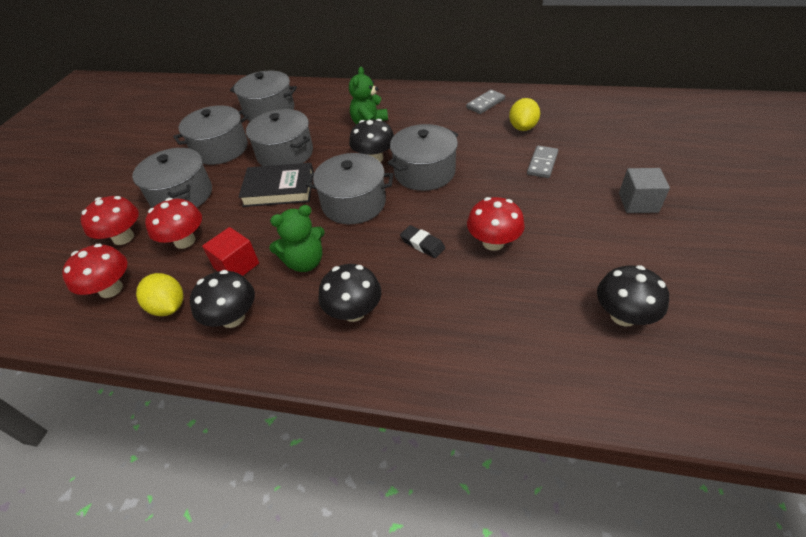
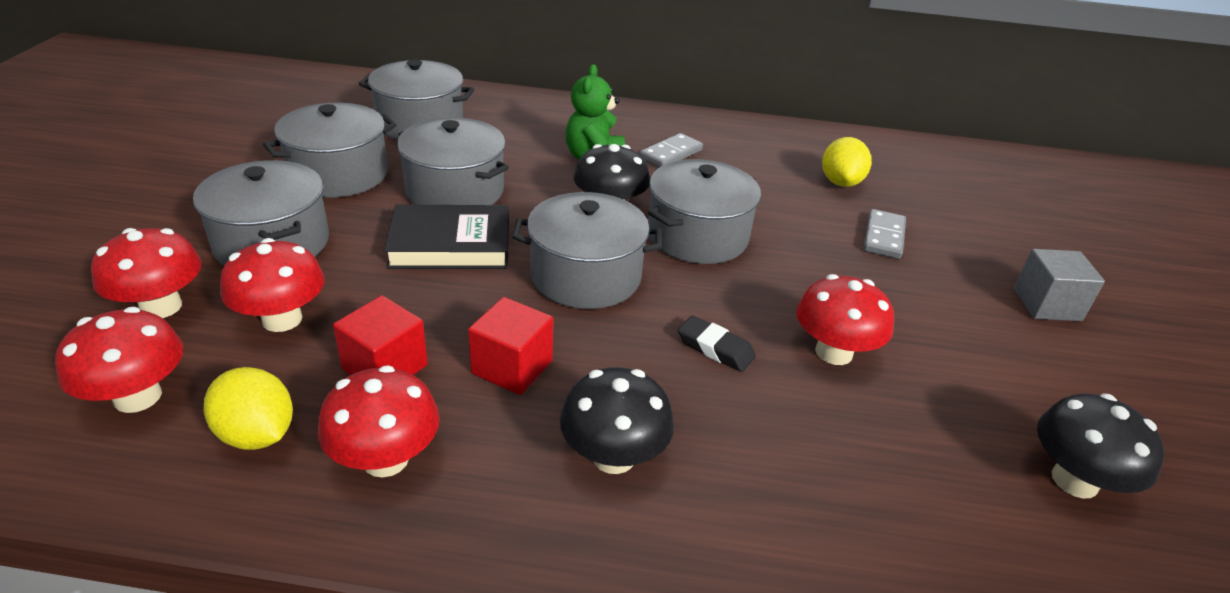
camera: 10 degrees left, 10 degrees down
(232, 318) = (385, 459): black mushroom -> red mushroom
(305, 262) = (512, 367): green teddy bear -> red cube
(485, 103) = (775, 144): grey domino -> grey domino (671, 154)

